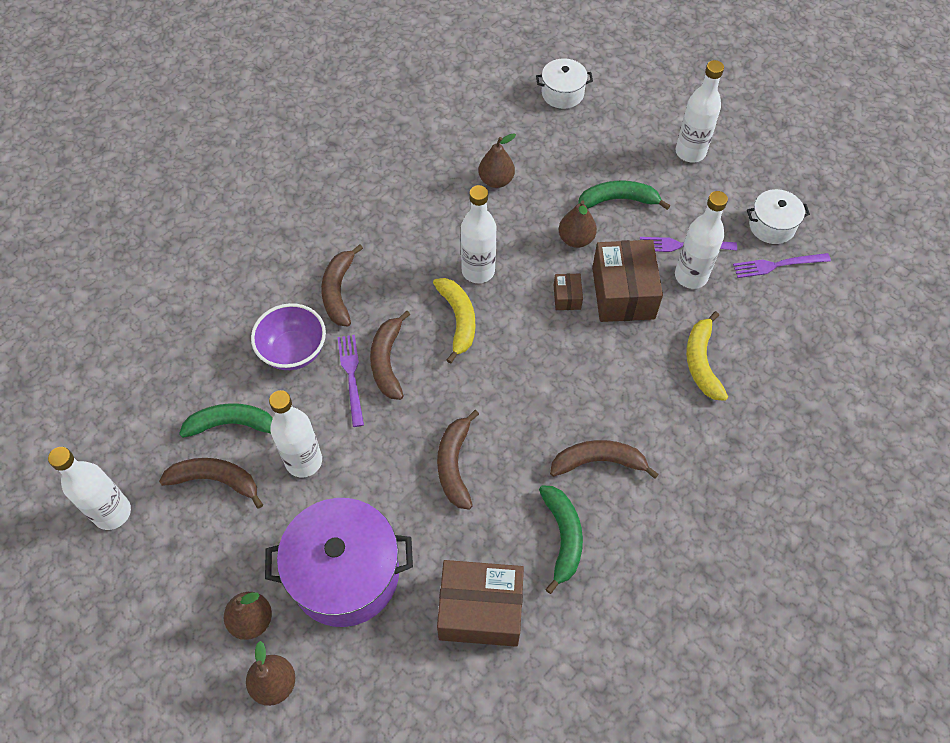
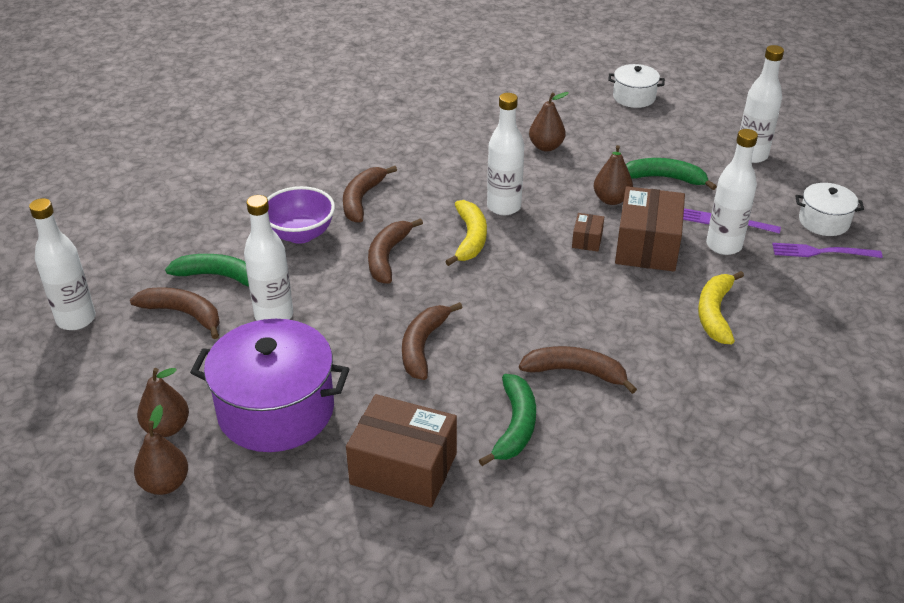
camera: 15 degrees right, 20 degrees down
(351, 376) = (348, 261): purple fork -> none

